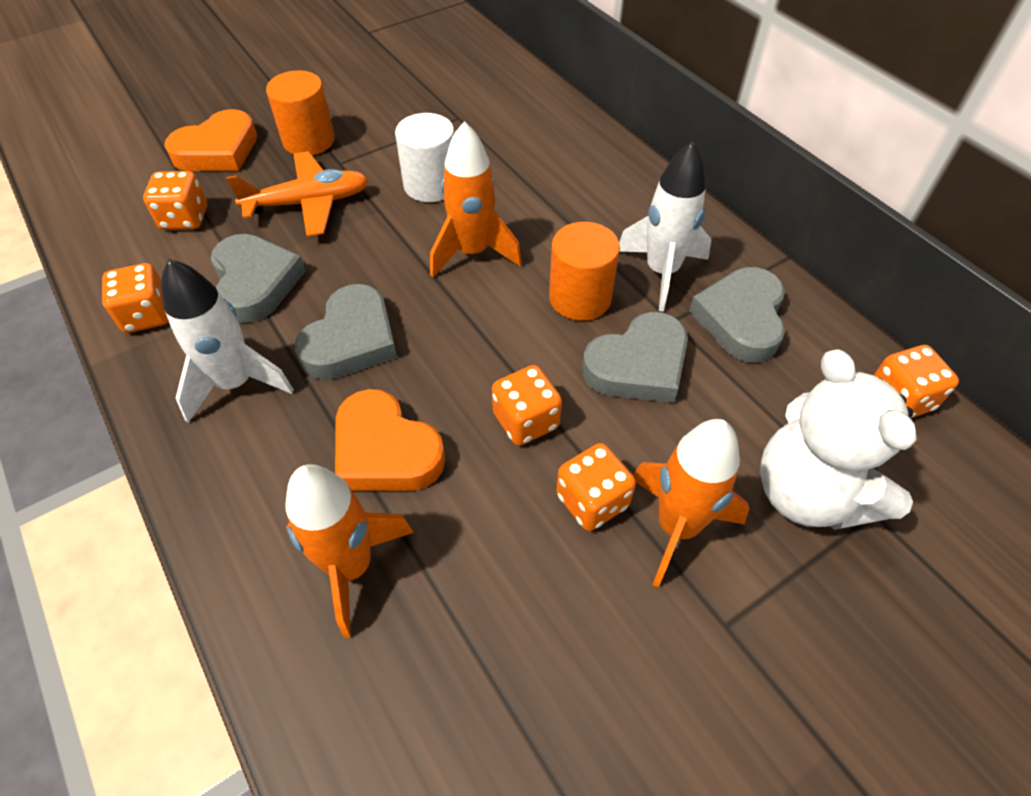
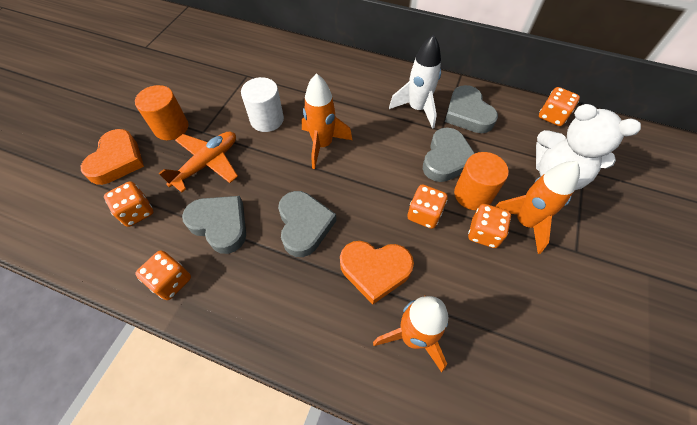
camera: 35 degrees left, 5 degrees up
(236, 383) = (264, 286): white rocket -> none
(580, 298) = (393, 141): orange cylinder -> orange cylinder (473, 194)

